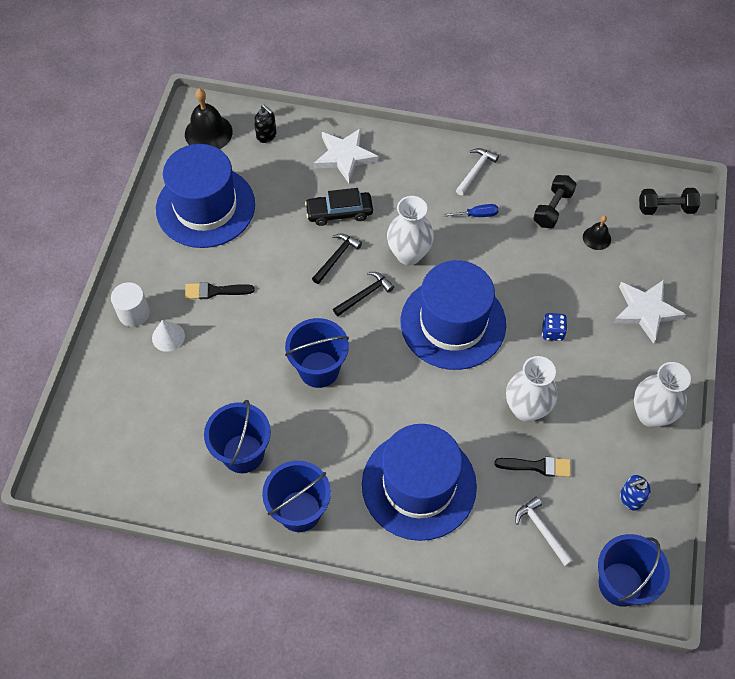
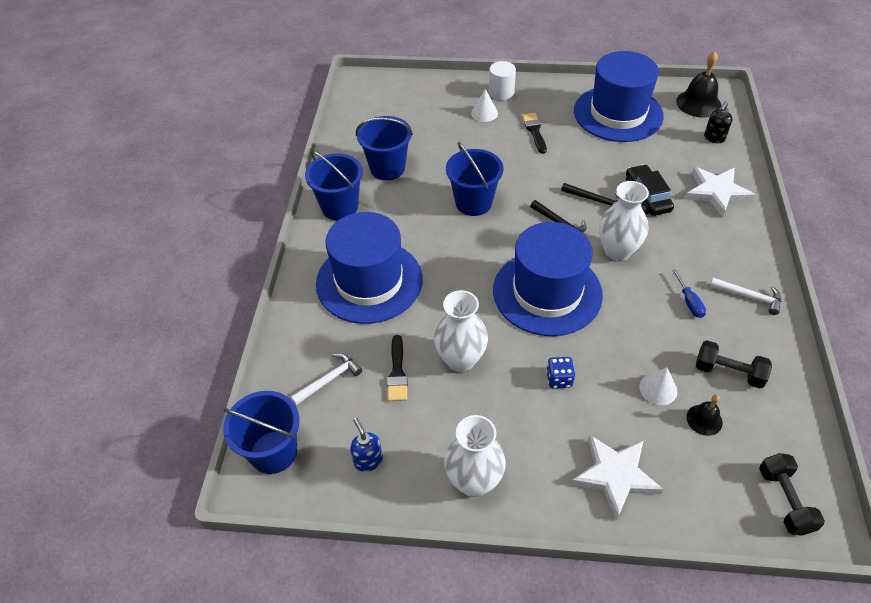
camera: 85 degrees right, 10 degrees down
(566, 261) = (658, 389): none -> white cone

